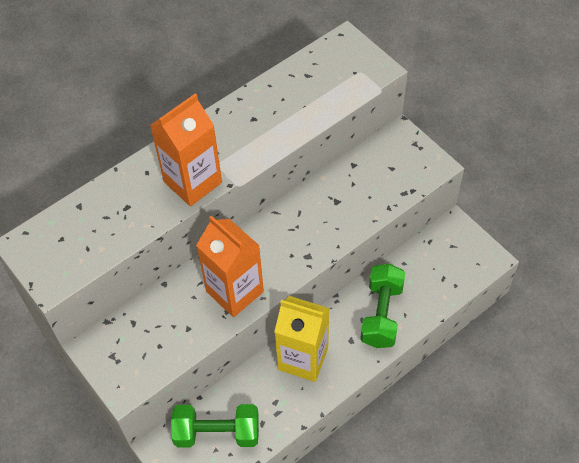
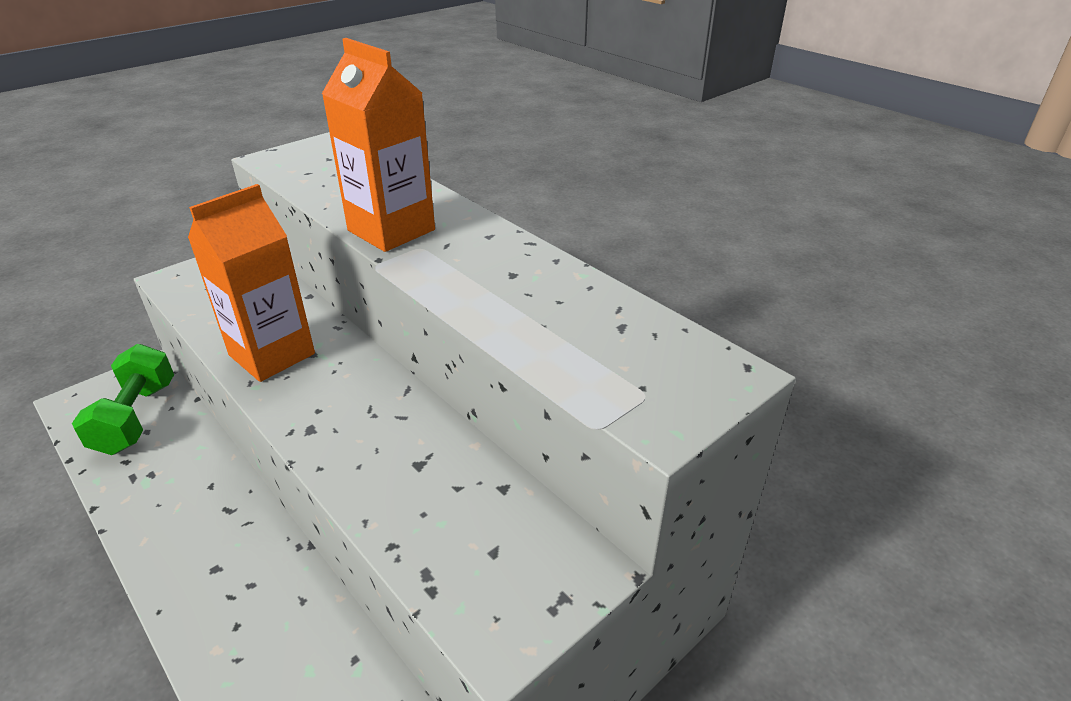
camera: 85 degrees right, 20 degrees down
(303, 358) = (207, 504): yellow carton -> none
(381, 314) = (250, 617): green dumbbell -> none

